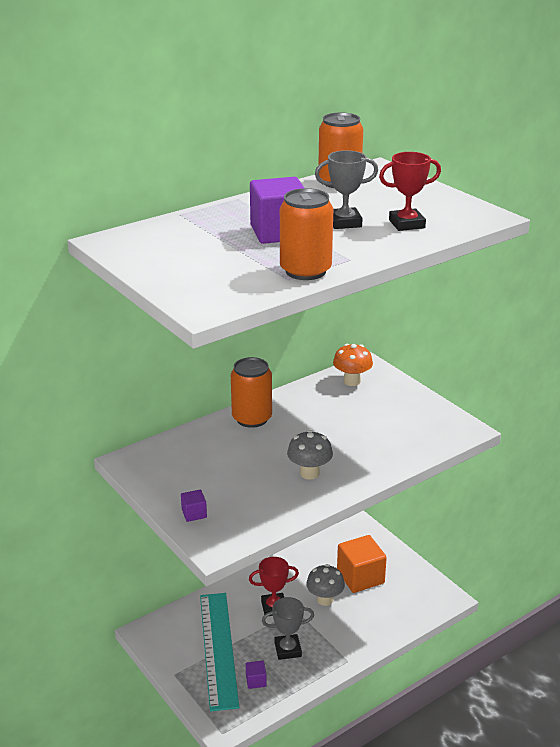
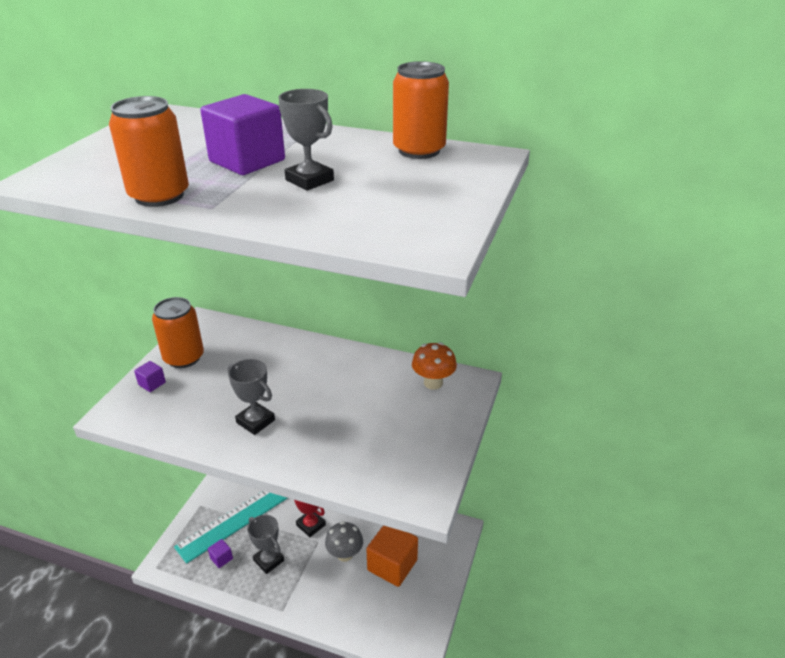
camera: 55 degrees right, 5 degrees up
(252, 418) = (314, 353): orange can -> orange can (184, 358)
(309, 473) = (255, 421): grey mushroom -> grey trophy
(406, 224) = (345, 209): red trophy -> none

